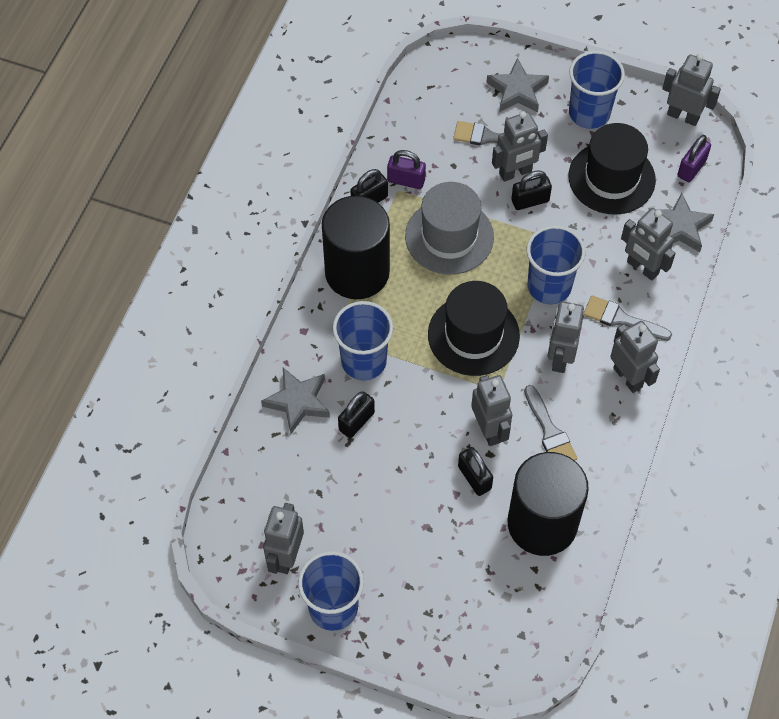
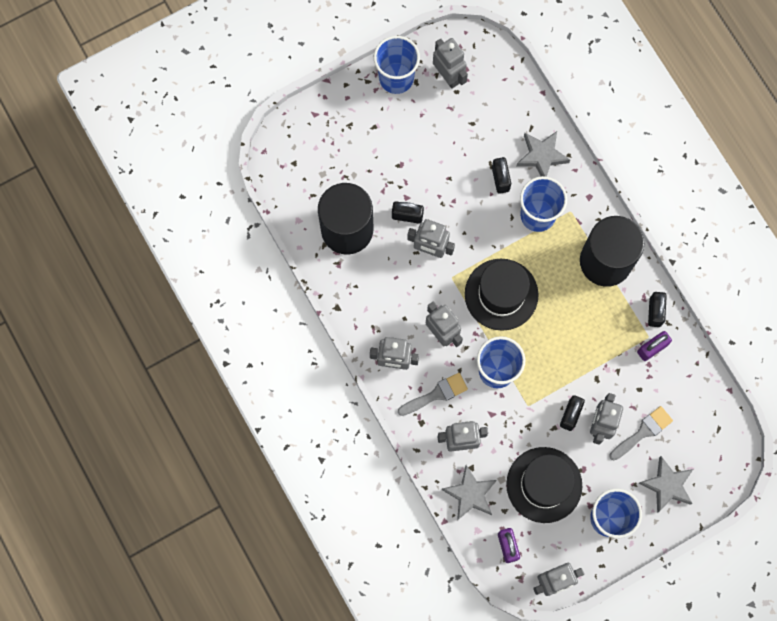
camera: 130 degrees right, 15 degrees up
(449, 236) = (585, 339): grey hat -> none
(550, 431) = (399, 283): grey brush -> none

